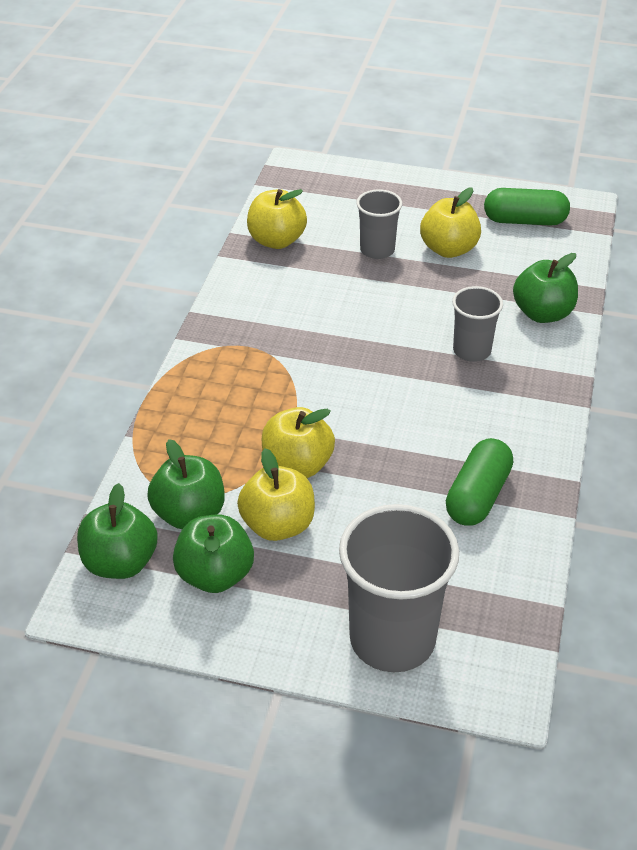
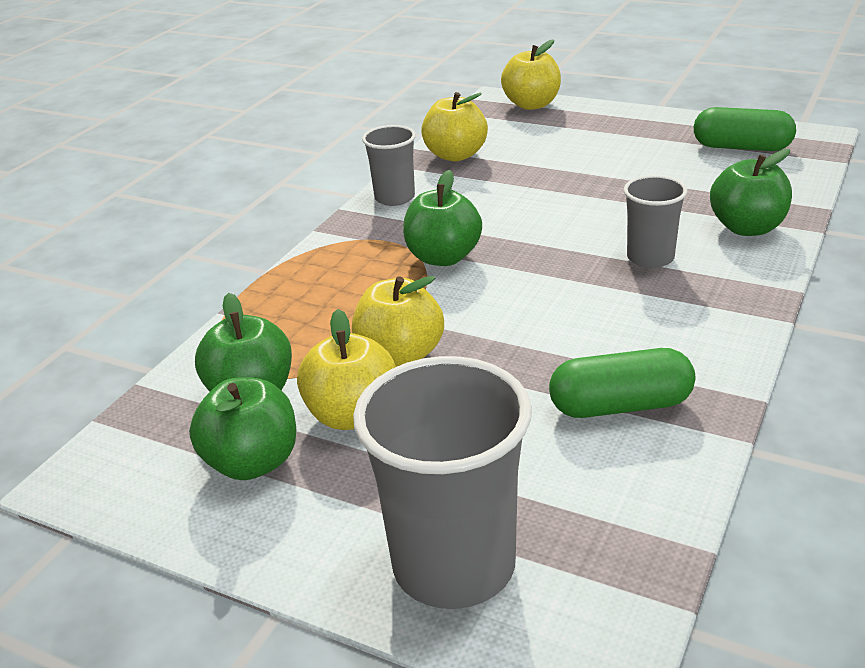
camera: 15 degrees right, 10 degrees down
(120, 563) = (147, 437): green apple -> green apple (443, 257)
(377, 250) = (563, 166): grey cup -> grey cup (394, 198)
(448, 249) = (646, 168): yellow apple -> yellow apple (532, 105)
(477, 496) = (620, 405): green capsule -> green capsule turned 45 degrees clockwise

